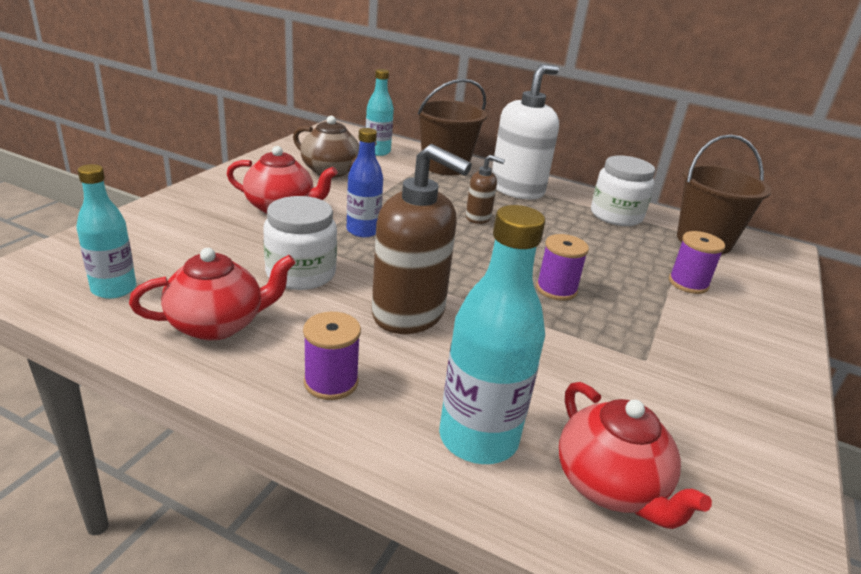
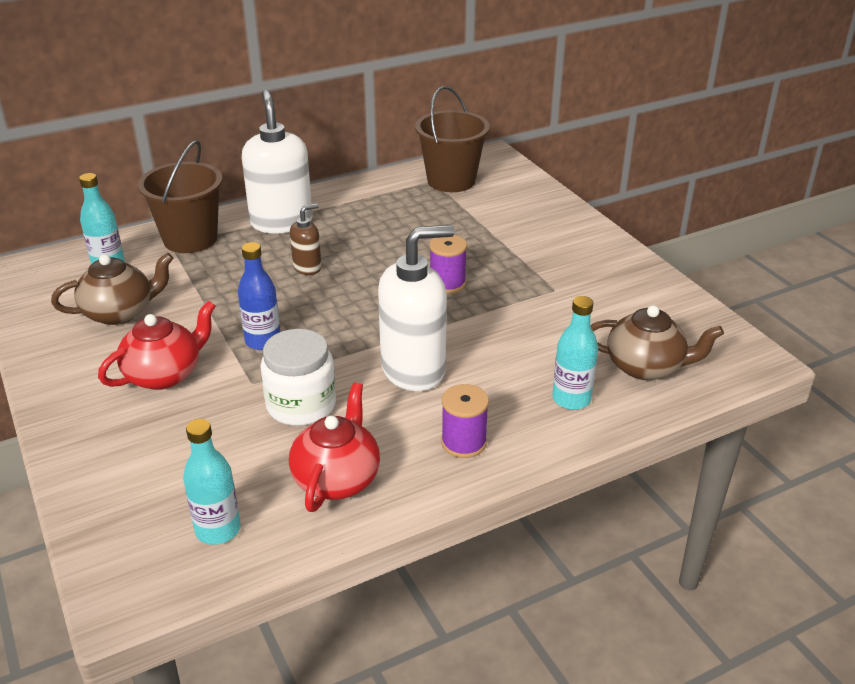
camera: 50 degrees left, 5 degrees up
(409, 314) = (414, 369): brown soap dispenser -> white soap dispenser
(478, 438) = (571, 399): turquoise bottle -> turquoise bottle, size x0.65
(611, 486) = (646, 367): red teapot -> brown teapot
(616, 216) = (377, 197): white jar -> none
(688, 283) = (494, 221): purple spool -> none

